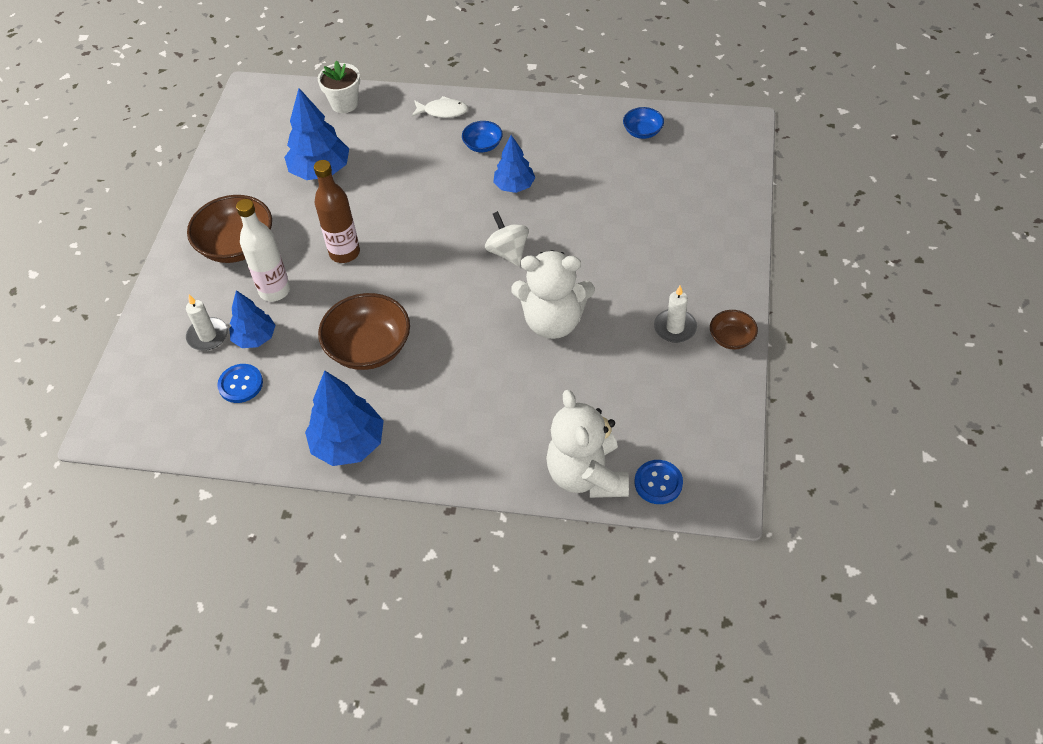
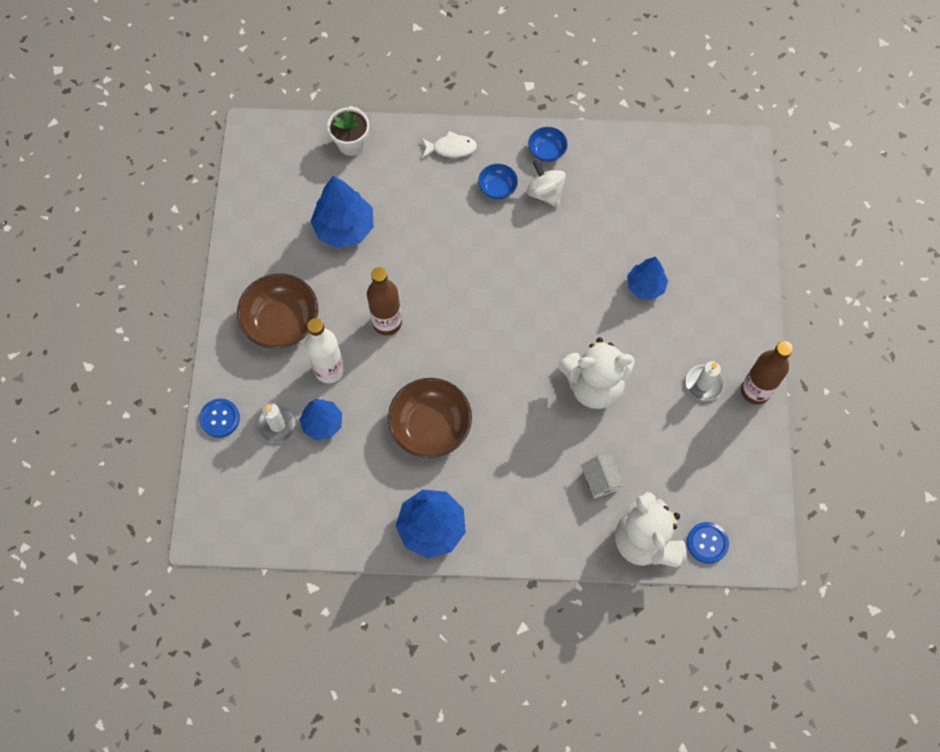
camera: 10 degrees left, 15 degrees up
(240, 384) = (320, 474): blue button -> blue button (219, 418)
(508, 252) = (541, 311): white spinning top -> white spinning top (545, 193)
(514, 186) = (535, 235): blue tree -> blue tree (645, 286)
(545, 412) = (600, 480): none -> white house
(642, 132) = (648, 162): blue bowl -> blue bowl (547, 151)
(731, 338) = (755, 391): brown bowl -> brown bottle

